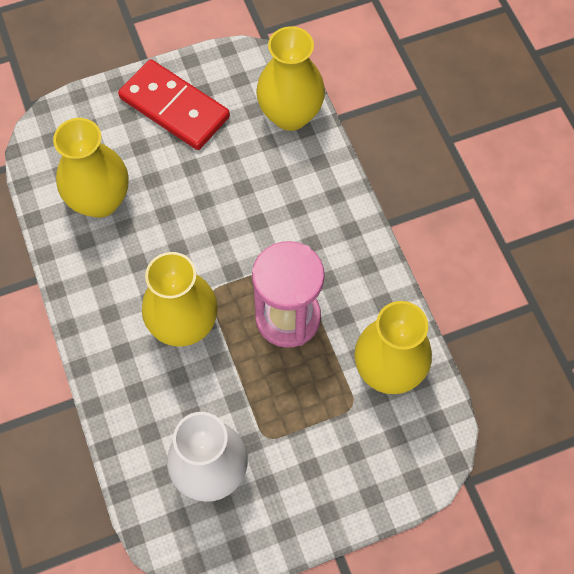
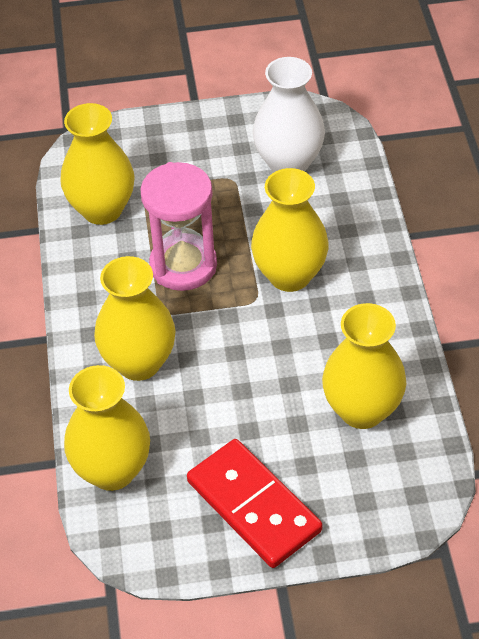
camera: 165 degrees left, 15 degrees down
(298, 209) = (139, 363): none -> yellow vase

